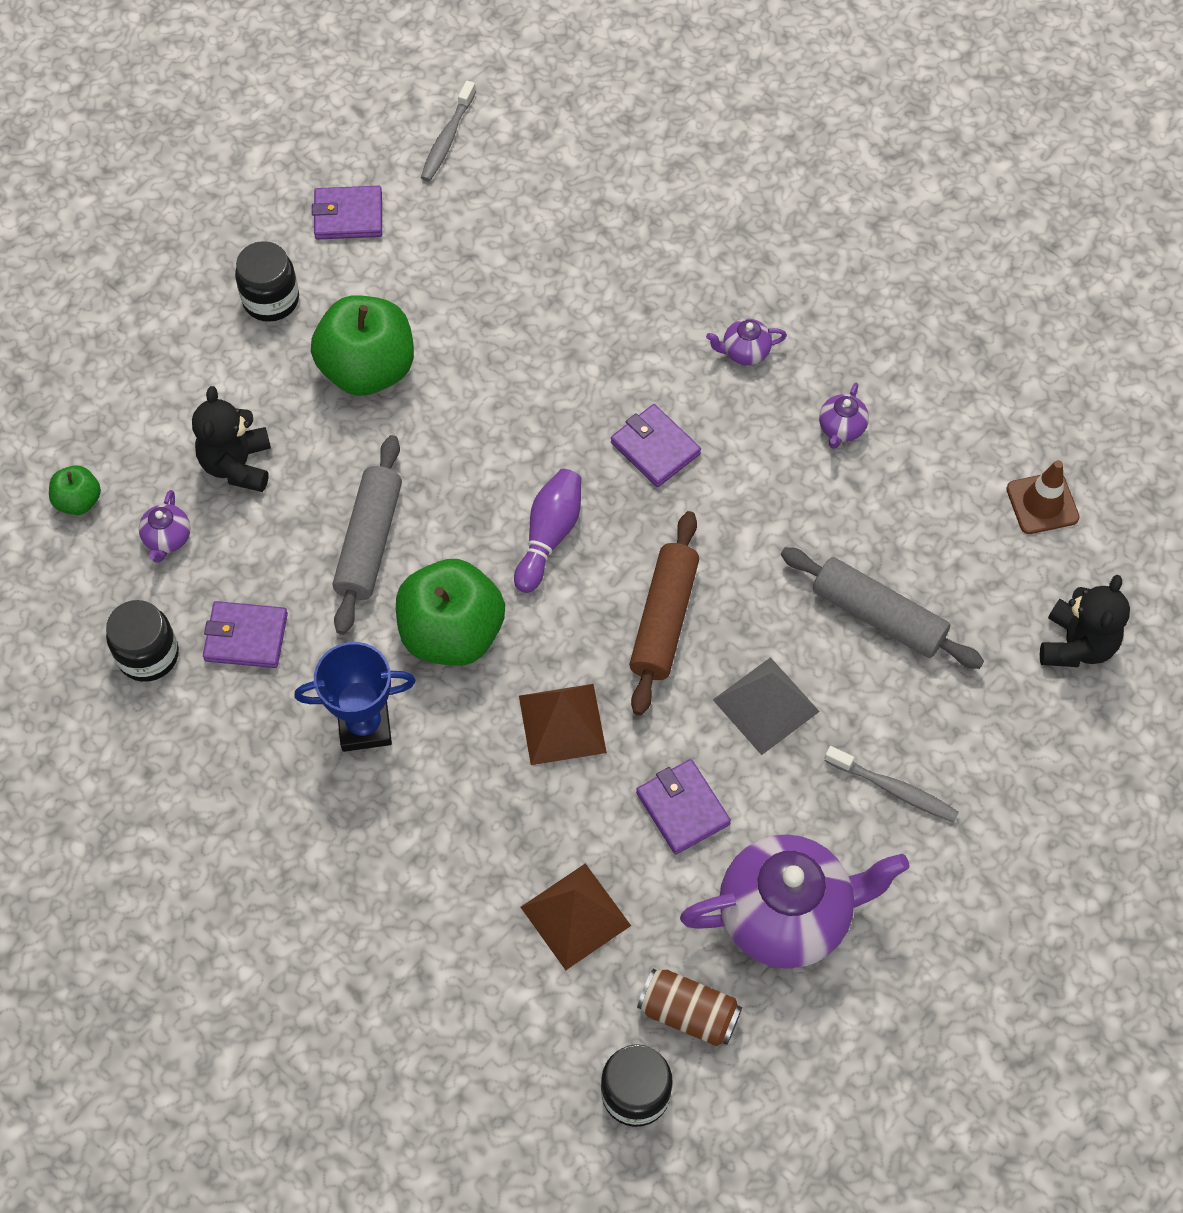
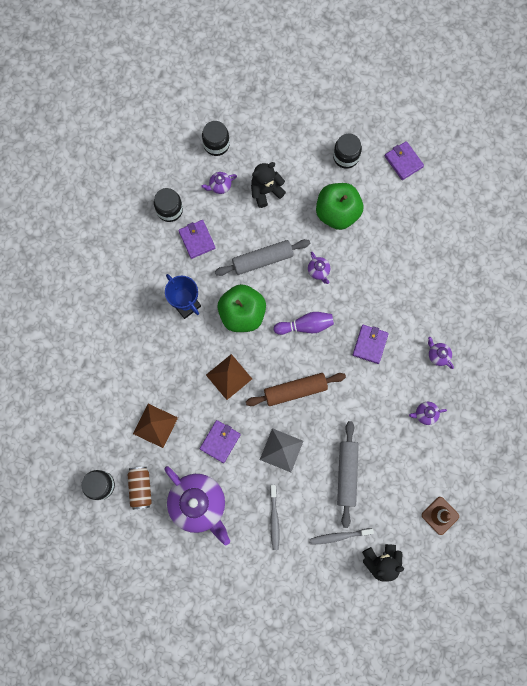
camera: 60 degrees right, 15 degrees up
(79, 501) = (216, 144): green apple -> black jar
(447, 139) = (466, 177): grey toothbrush -> grey toothbrush (339, 536)
(458, 459) = (318, 271): none -> purple teapot

